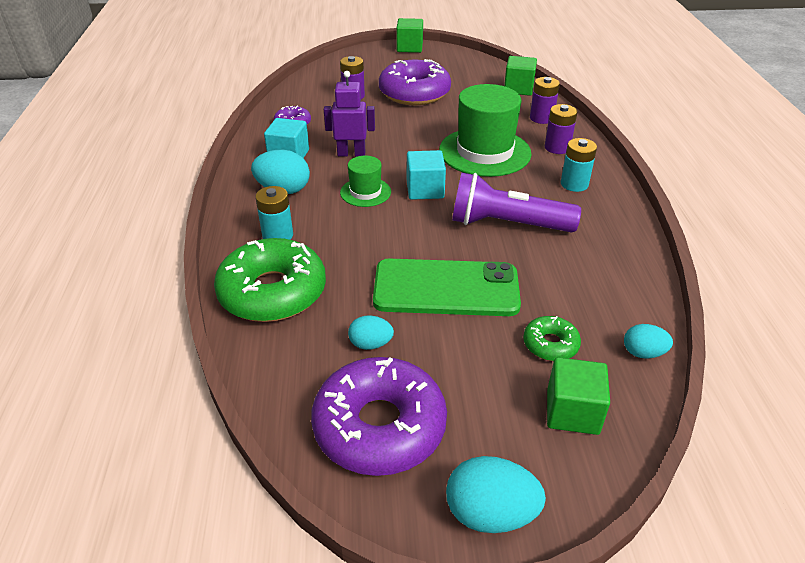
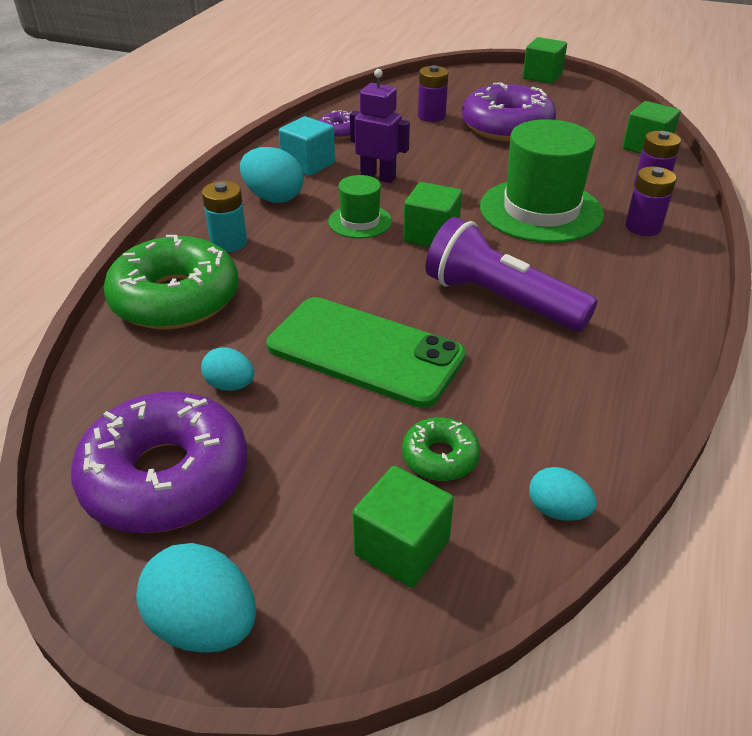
camera: 25 degrees right, 0 degrees up
(425, 190) = (431, 235): turquoise cube -> green cube
(574, 184) = (631, 276): turquoise battery -> none

